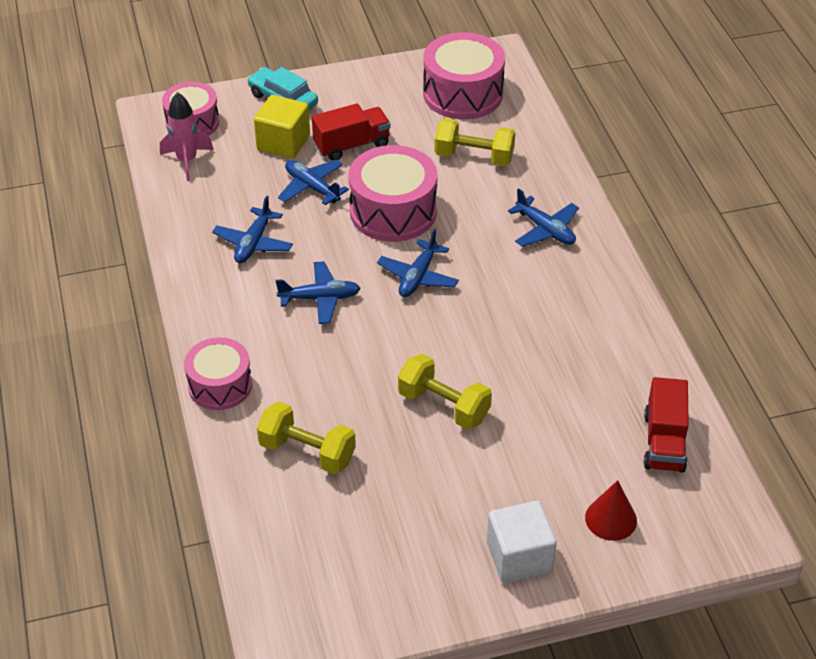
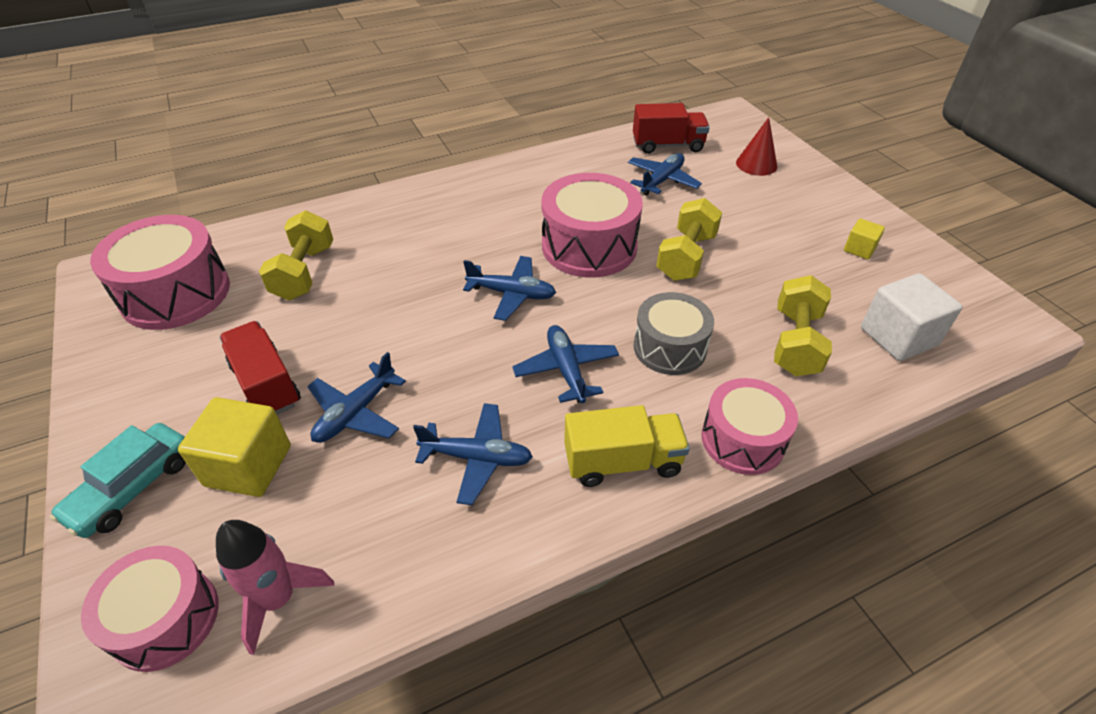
camera: 100 degrees left, 0 degrees up
(224, 315) = (622, 462): none -> yellow truck
(326, 365) = (669, 347): none -> grey drum
(393, 211) = (403, 327): pink drum -> pink drum (589, 246)
(426, 557) = (859, 249): none -> yellow cube
(519, 557) = (823, 202): white cube -> white cube (898, 337)
(545, 230) = (426, 215): blue plane -> blue plane (662, 181)

